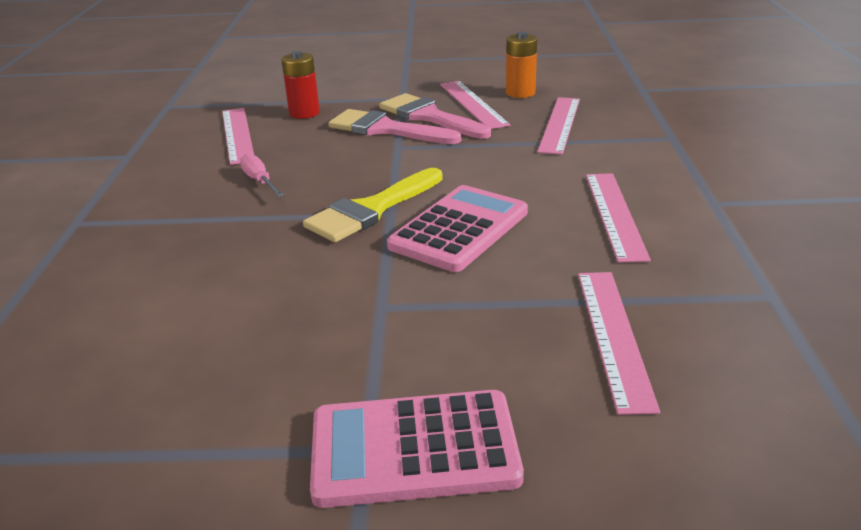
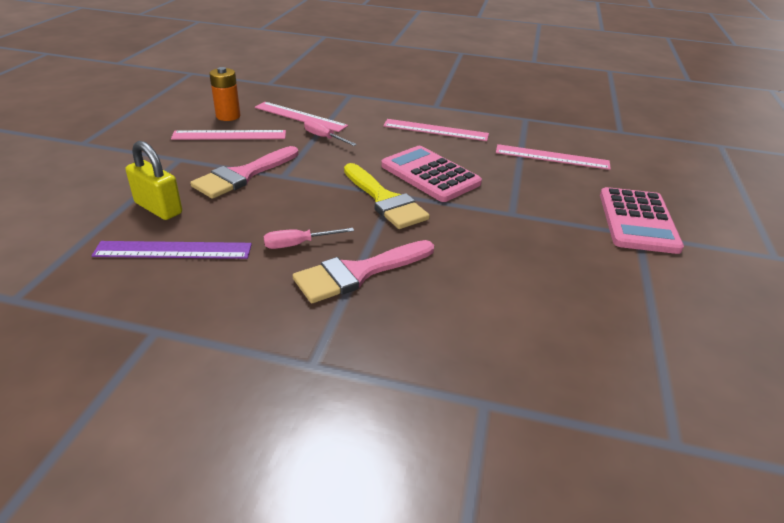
camera: 80 degrees left, 5 degrees up
(237, 135) = (173, 250): pink ruler -> purple ruler
(304, 113) = (158, 208): red battery -> yellow padlock
(429, 117) = (236, 155): pink brush -> pink brush (358, 273)
(512, 148) = (324, 138): none -> pink screwdriver

